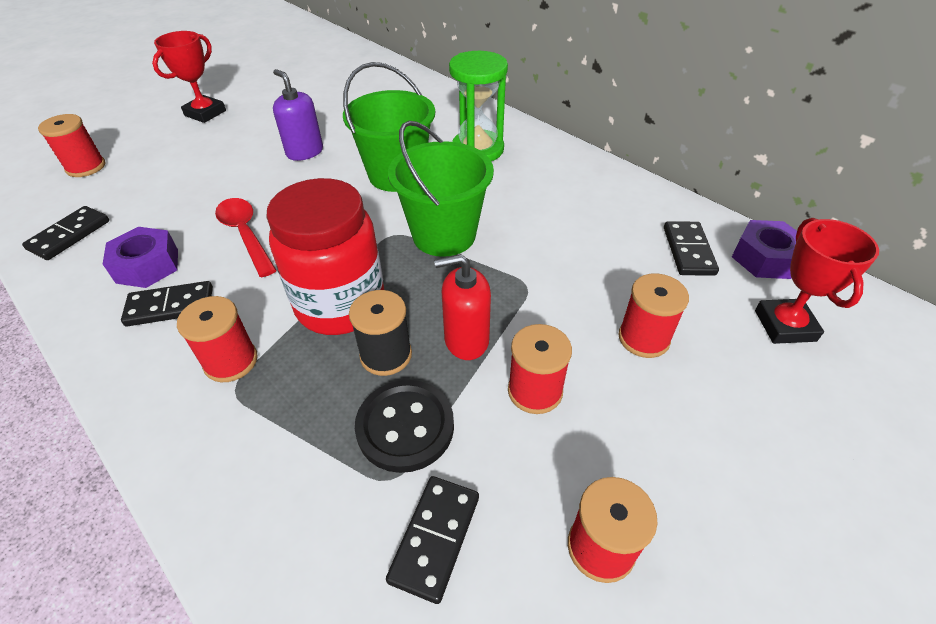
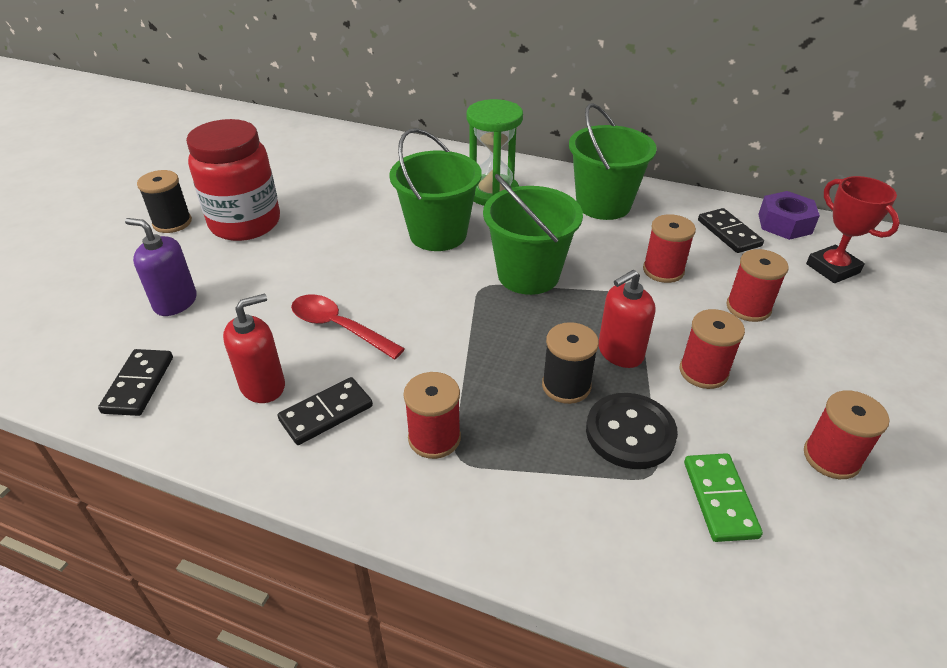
camera: 25 degrees left, 5 degrees down
(86, 167) = (82, 312): red spool -> red spool (663, 270)
(147, 266) = (263, 386): purple nut -> red soap dispenser
(205, 113) = (172, 223): red trophy -> black spool
(305, 152) = (325, 235): purple soap dispenser -> purple soap dispenser (175, 302)
(341, 305) = (490, 359): red jar -> red jar (245, 223)
(435, 538) = (719, 499): black domino -> green domino
(575, 186) = (603, 204): none -> green bucket

